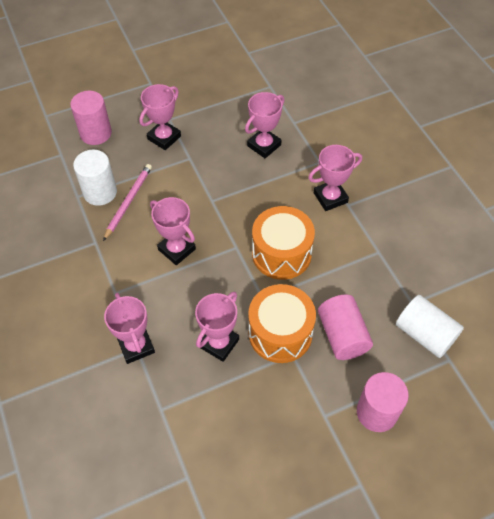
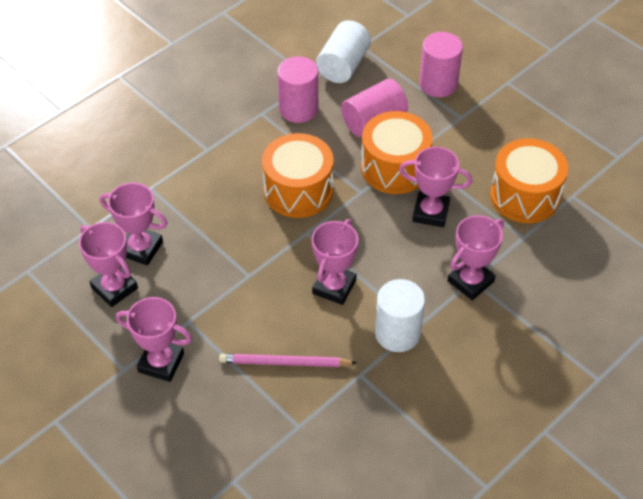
camera: 110 degrees left, 5 degrees down
(95, 133) = (179, 452): pink cylinder -> pink cylinder (298, 109)
(100, 192) = (282, 401): white cylinder -> white cylinder (397, 333)
(205, 431) = (524, 196): none -> orange drum
(330, 198) = (203, 166): pink trophy -> pink trophy (114, 288)

